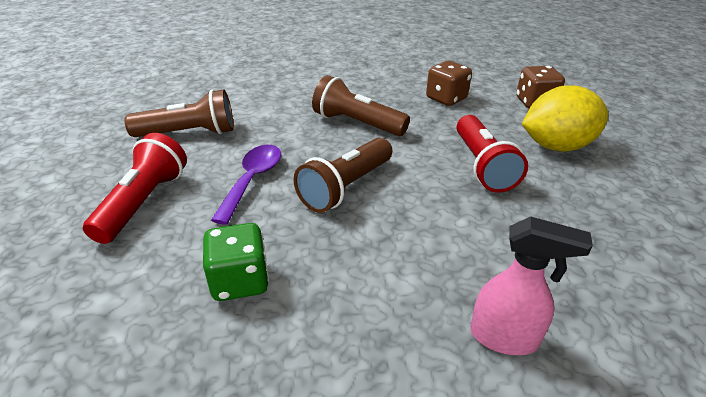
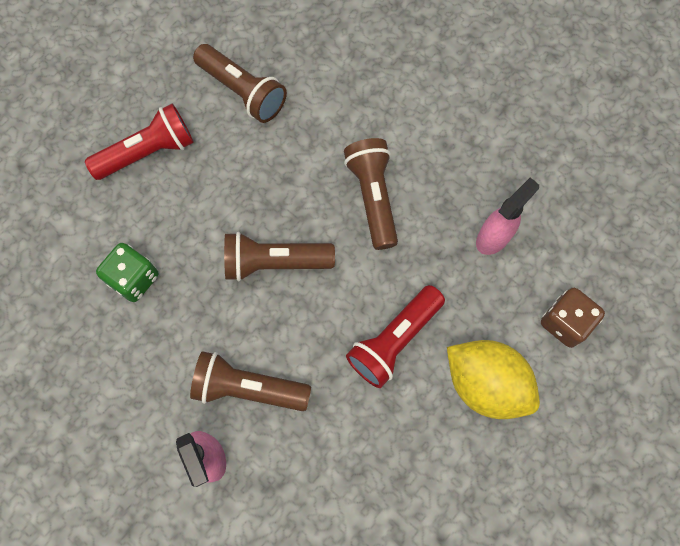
camera: 50 degrees right, 35 degrees up
(252, 180) = (227, 194): purple spoon -> none
(446, 98) = (494, 237): brown dice -> pink spray bottle
(447, 264) = (248, 387): none -> brown flashlight

